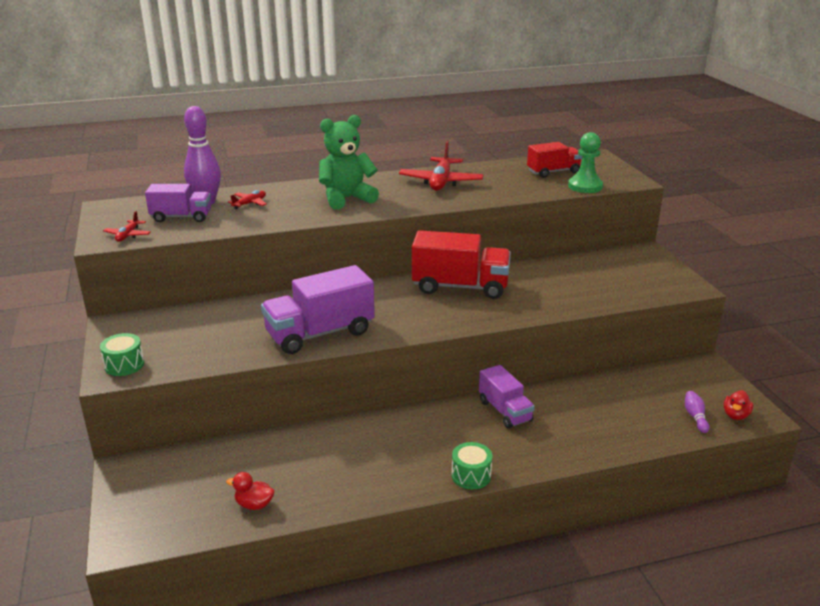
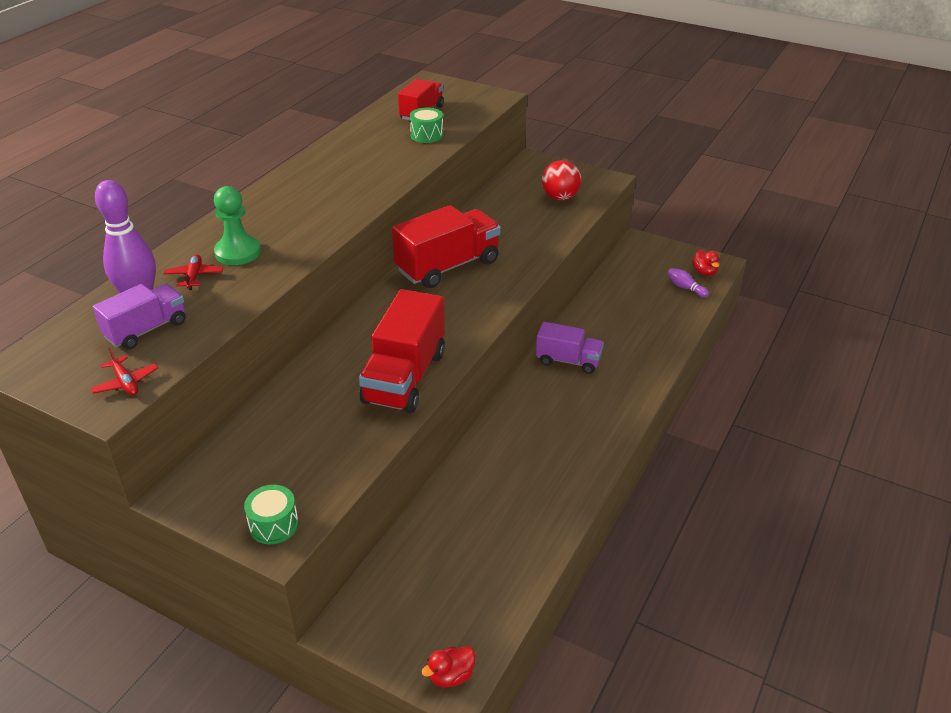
camera: 45 degrees left, 10 degrees up
(254, 504) = (506, 567): red duck -> red duck (451, 676)
(320, 333) = (404, 377): purple truck -> red truck
(346, 199) = (287, 223): green teddy bear -> none
(441, 182) = (343, 165): red plane -> none
(471, 475) = (618, 427): green drum -> green drum (426, 135)
(585, 186) = (470, 117): green pawn -> green pawn (238, 252)
(626, 282) = (560, 197): none -> red ball

